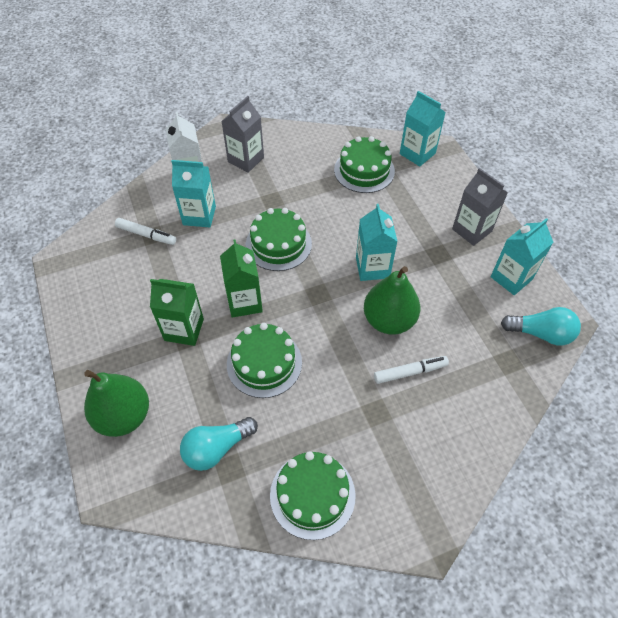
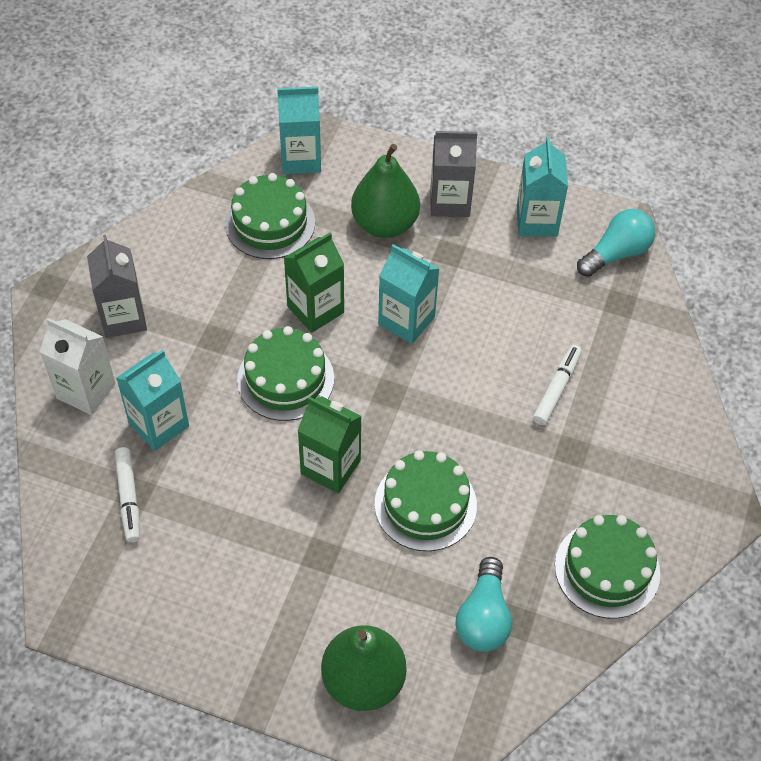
camera: 50 degrees left, 0 degrees up
(146, 235) = (128, 498): white marker -> white marker turned 105 degrees clockwise
(184, 329) = (308, 550): green carton -> green carton (315, 309)
(389, 320) = (483, 358): green pear -> green pear (385, 224)

